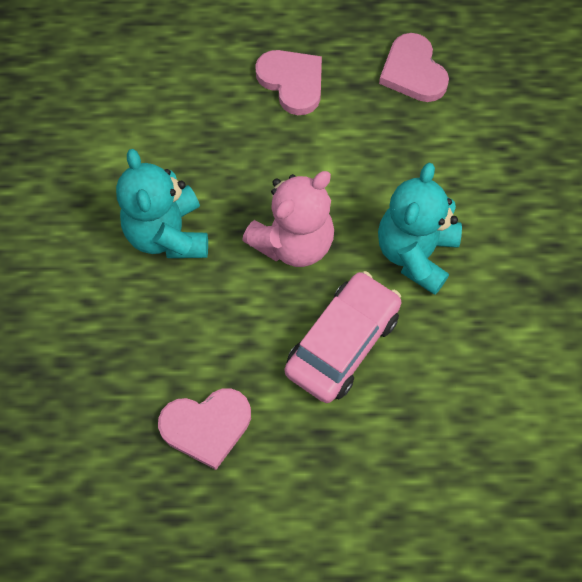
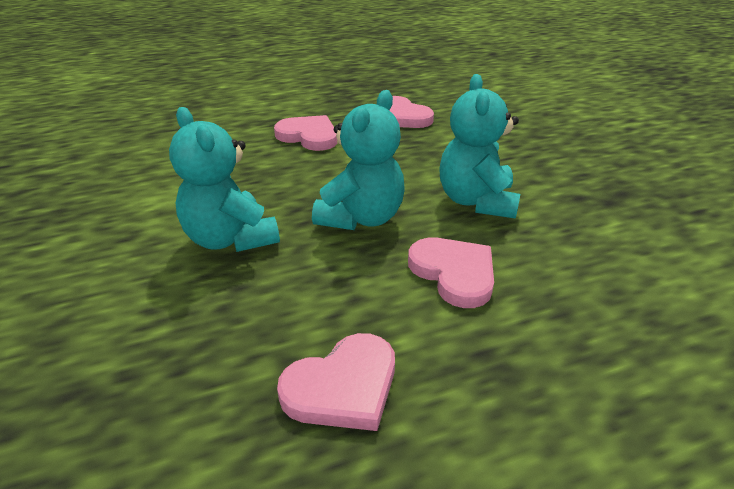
camera: 20 degrees left, 30 degrees down
(293, 242) = (361, 218): pink teddy bear -> turquoise teddy bear
(342, 343) = (454, 273): pink car -> pink heart

